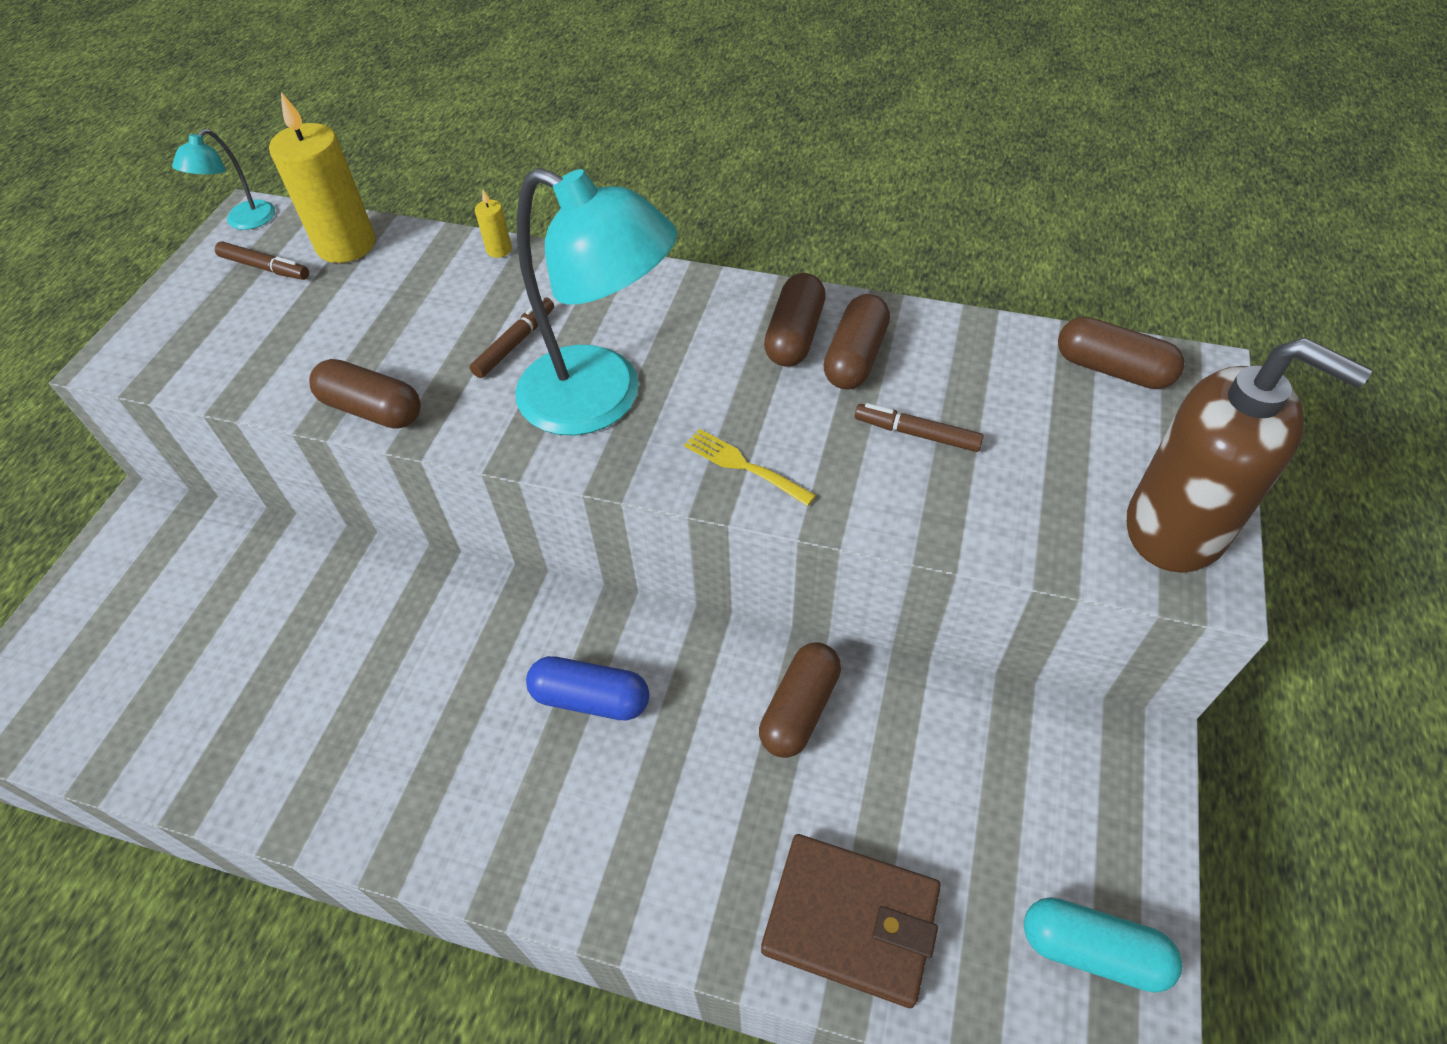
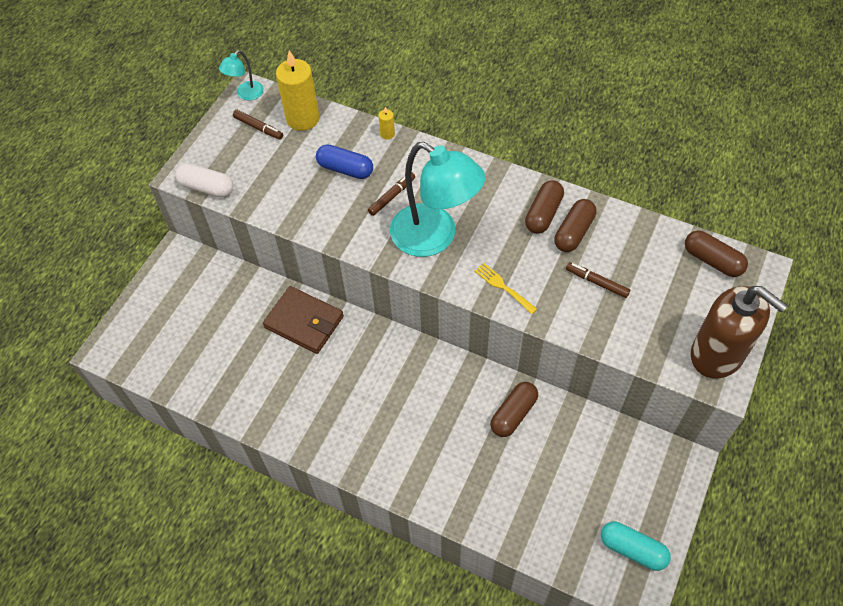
camera: 10 degrees right, 5 degrees up
(162, 373) = (207, 187): none -> white capsule
(372, 410) = (315, 226): brown capsule -> none
(591, 698) = (407, 391): blue capsule -> blue capsule (345, 169)
(850, 921) = (519, 517): brown wallet -> brown wallet (304, 322)

